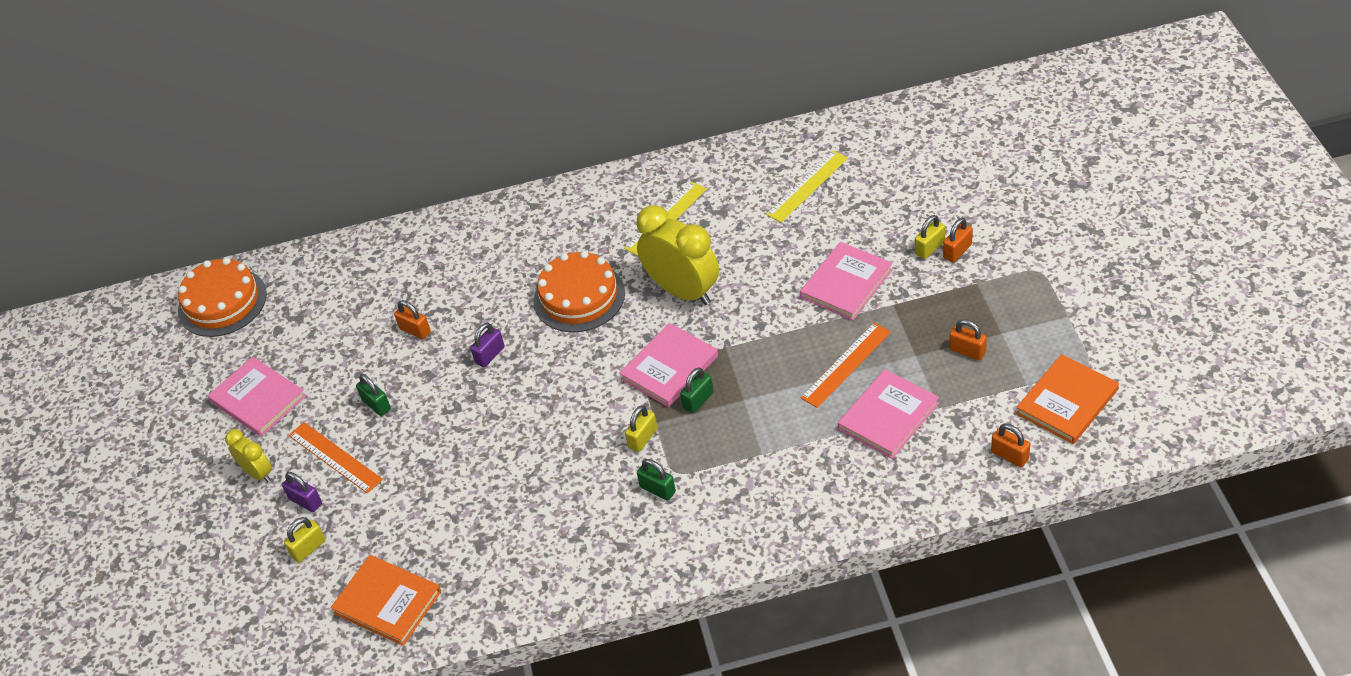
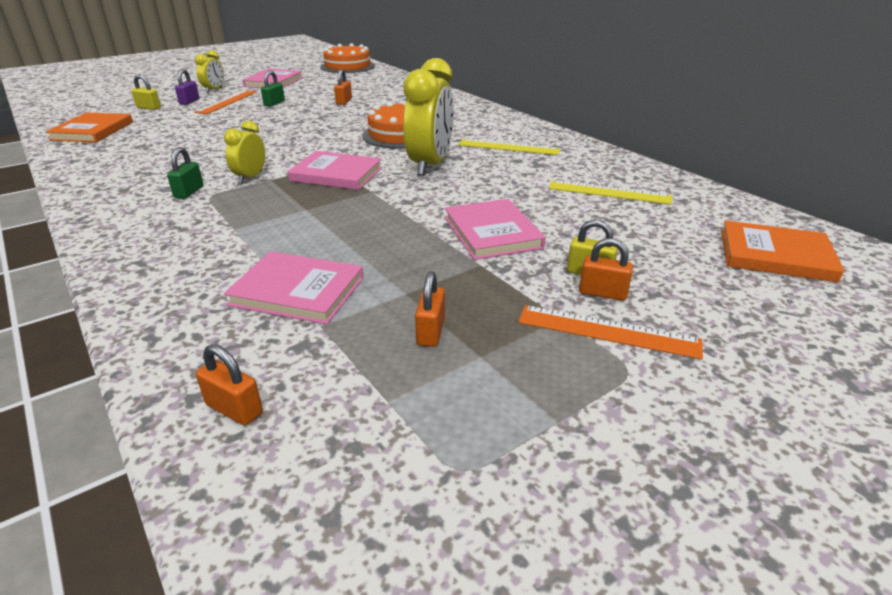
camera: 60 degrees right, 15 degrees down
(490, 355) = (329, 121): purple padlock -> none
(643, 438) = (250, 177): yellow padlock -> yellow clock
(698, 400) = (300, 191): green padlock -> none
(846, 284) = (492, 233): pink book -> pink book turned 60 degrees clockwise
(846, 364) = (372, 252): orange ruler -> orange ruler (608, 331)
(1010, 455) = (234, 409): orange padlock -> orange padlock turned 75 degrees counterclockwise
(1067, 402) = (363, 457): orange book -> orange book (775, 255)

